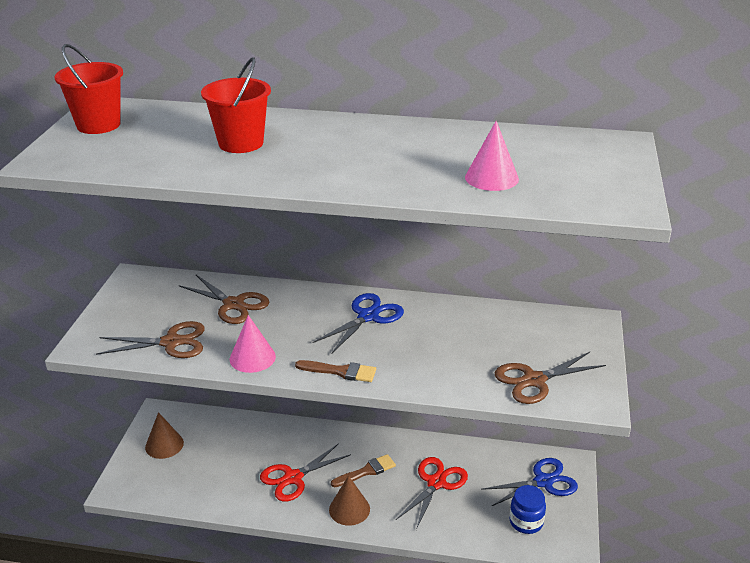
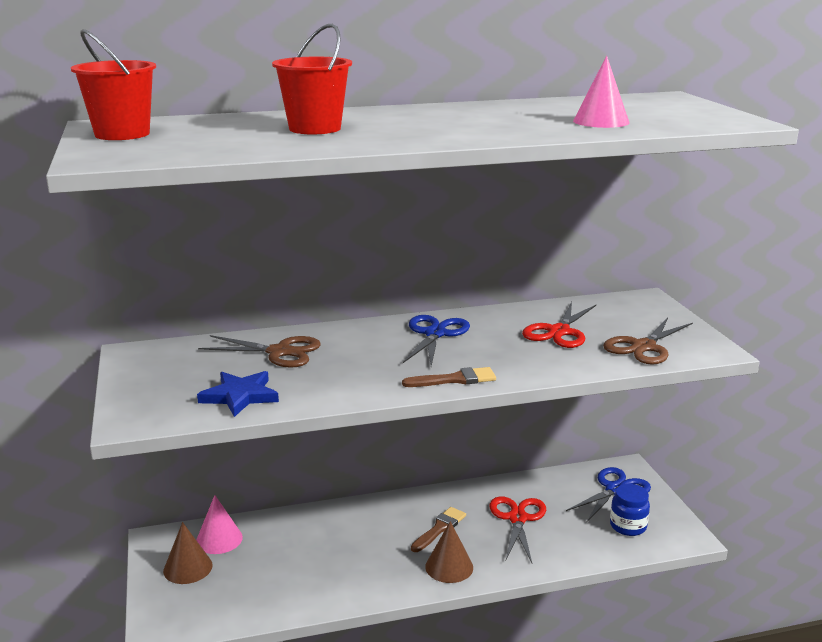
camera: 25 degrees left, 10 degrees down
(171, 342) = (240, 396): brown scissors -> blue star
(252, 358) = (348, 389): pink cone -> pink cone (219, 539)
(293, 478) = (365, 556): red scissors -> red scissors (558, 332)

